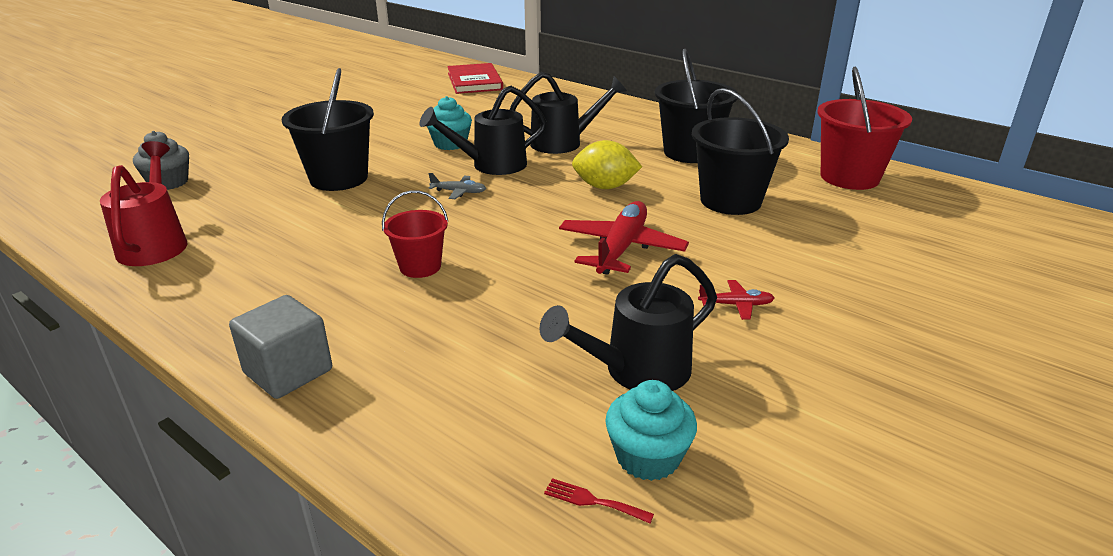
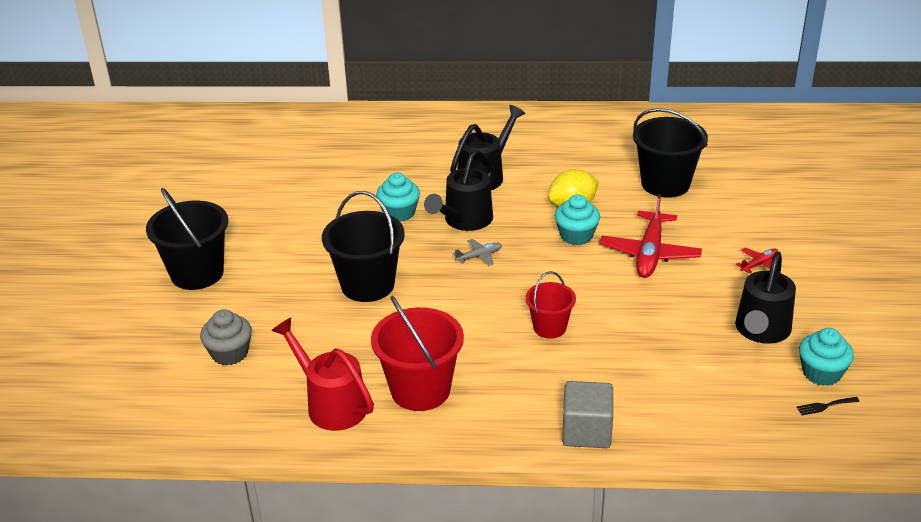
camera: 35 degrees left, 5 degrees up
(474, 81) = (305, 132): red book -> none
(571, 208) = (576, 236): none -> turquoise cupcake
(593, 501) = (825, 406): red fork -> black fork
(621, 248) = (649, 254): red plane -> red plane turned 150 degrees counterclockwise
(690, 152) = (586, 148): black bucket -> black bucket (197, 273)
(849, 177) = (711, 131): red bucket -> red bucket (420, 390)

